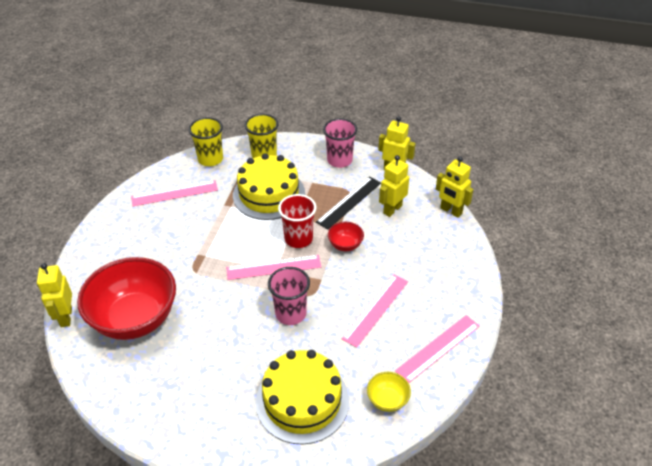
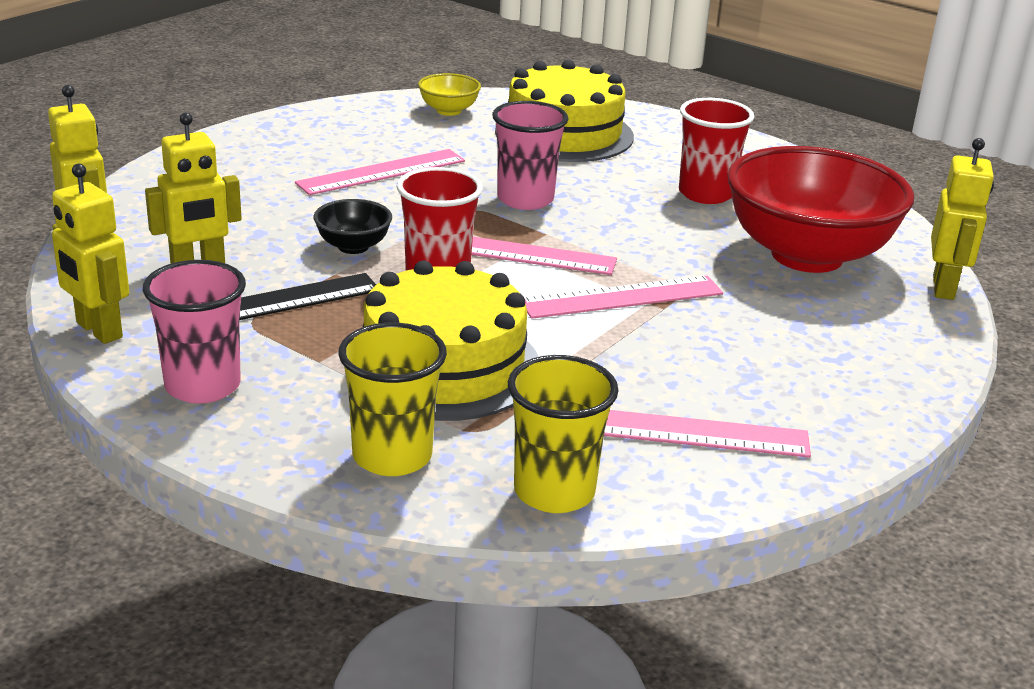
camera: 160 degrees left, 15 degrees down
(196, 360) = (706, 194): none -> red cup
(345, 245) = (353, 246): red bowl -> black bowl
(438, 348) = (332, 125): pink ruler -> pink ruler (622, 297)

